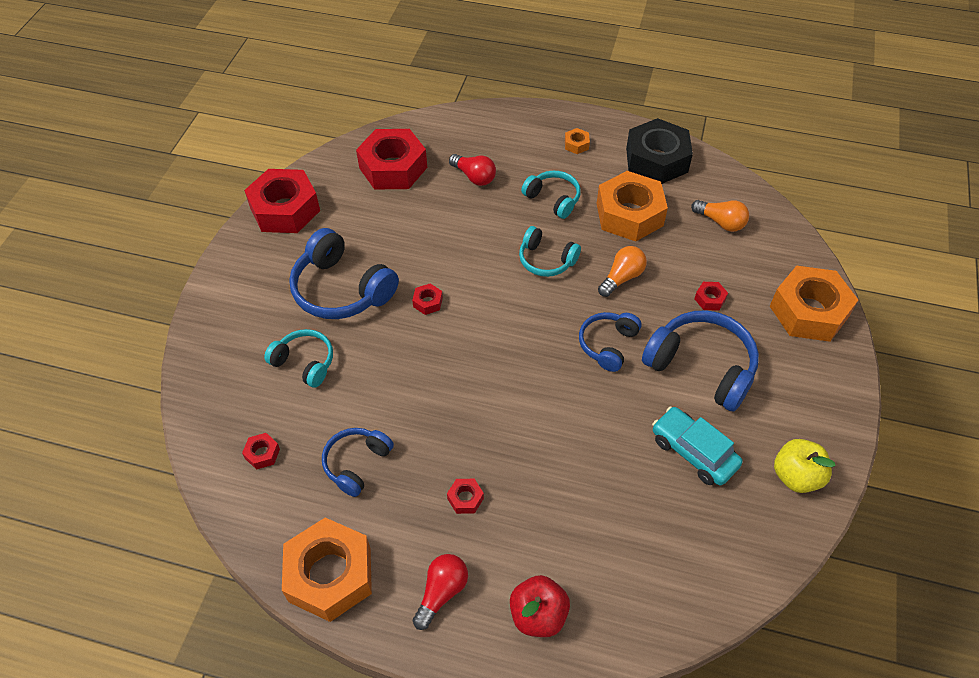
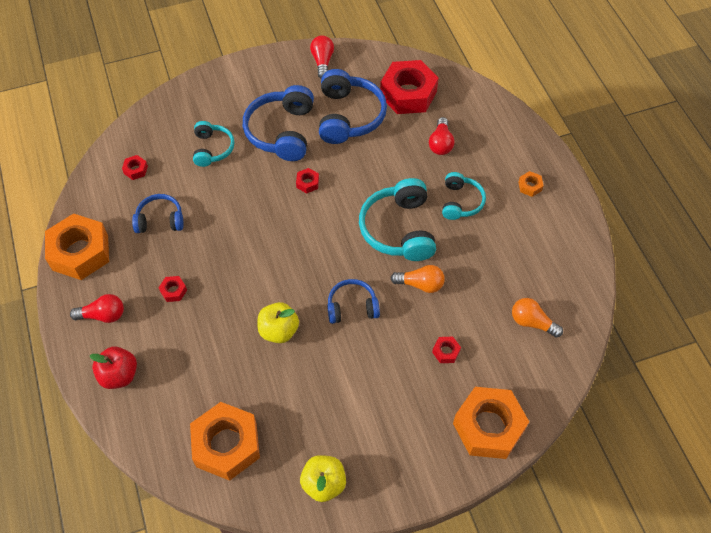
camera: 55 degrees right, 5 degrees up
(285, 209) = (322, 61): red nut -> red light bulb
(546, 260) = (399, 229): turquoise headphones -> turquoise headphones, size x1.68
(591, 422) = (279, 330): none -> yellow apple
(629, 214) = (487, 257): orange nut -> orange nut (227, 445)
(656, 160) = (561, 246): black nut -> none
(693, 452) = (298, 406): turquoise car -> none
(701, 367) = (377, 376): blue headphones -> blue headphones (349, 116)
(720, 222) = (532, 322): orange light bulb -> orange light bulb turned 120 degrees clockwise

